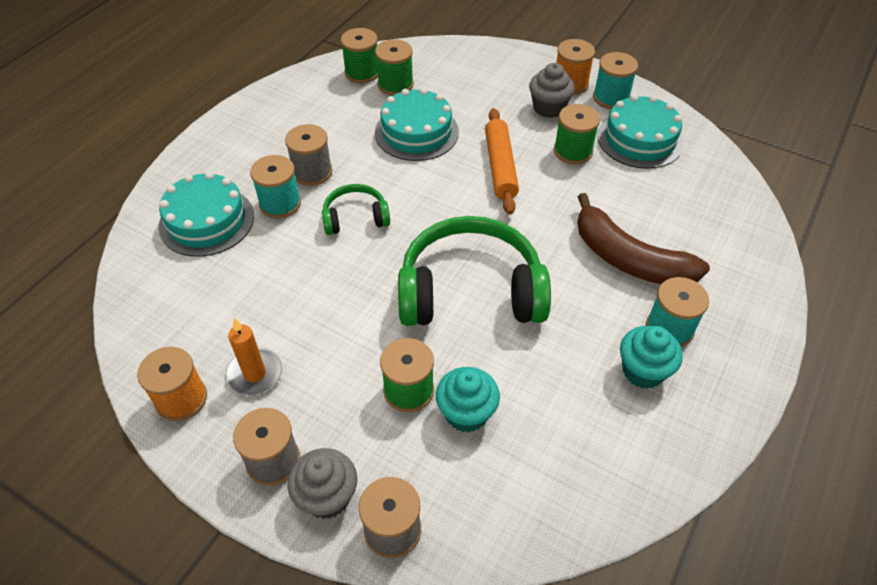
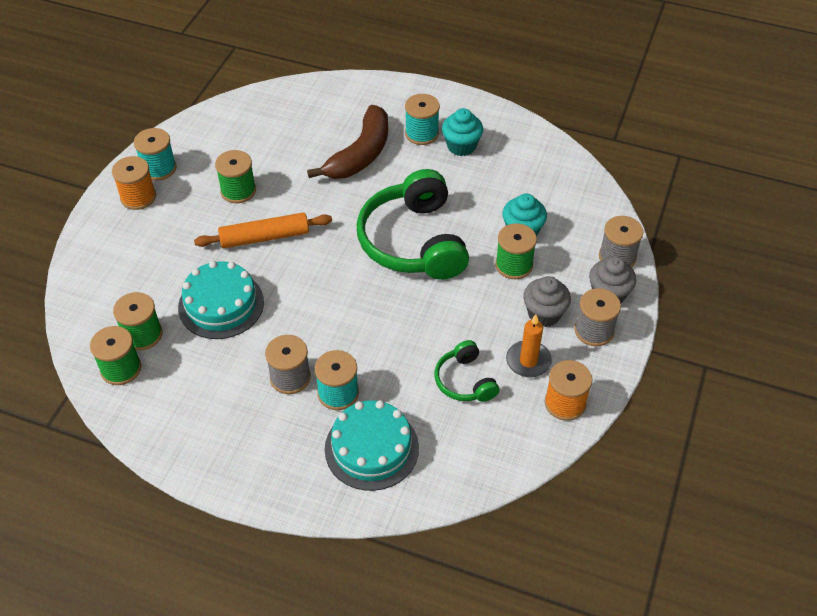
camera: 100 degrees left, 0 degrees up
(355, 218) = (347, 330): green headphones -> green headphones (465, 381)
(548, 108) = (177, 210): grey cupcake -> grey cupcake (544, 314)
(640, 139) = (217, 149): turquoise cake -> none

